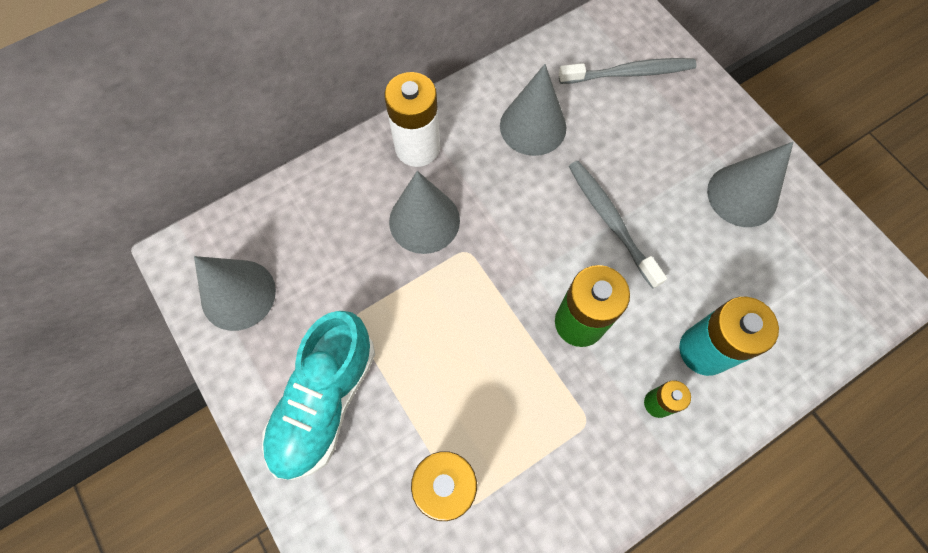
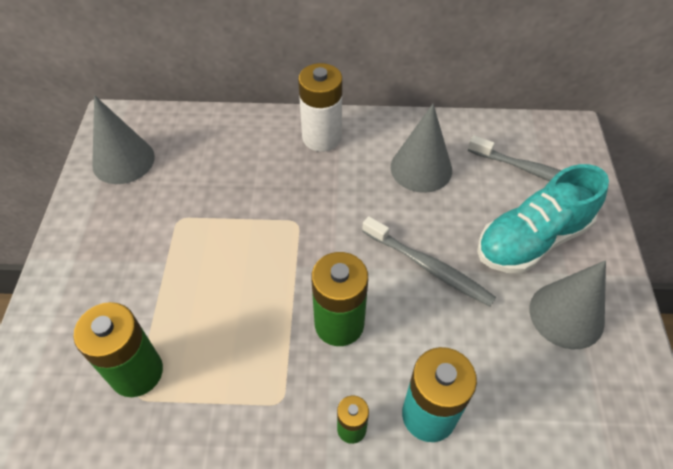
camera: 35 degrees right, 15 degrees down
(325, 401) = (112, 258): turquoise shoe -> turquoise shoe (532, 240)
(424, 221) = (284, 185): grey cone -> none
(611, 221) = (429, 267): grey toothbrush -> grey toothbrush turned 120 degrees clockwise

